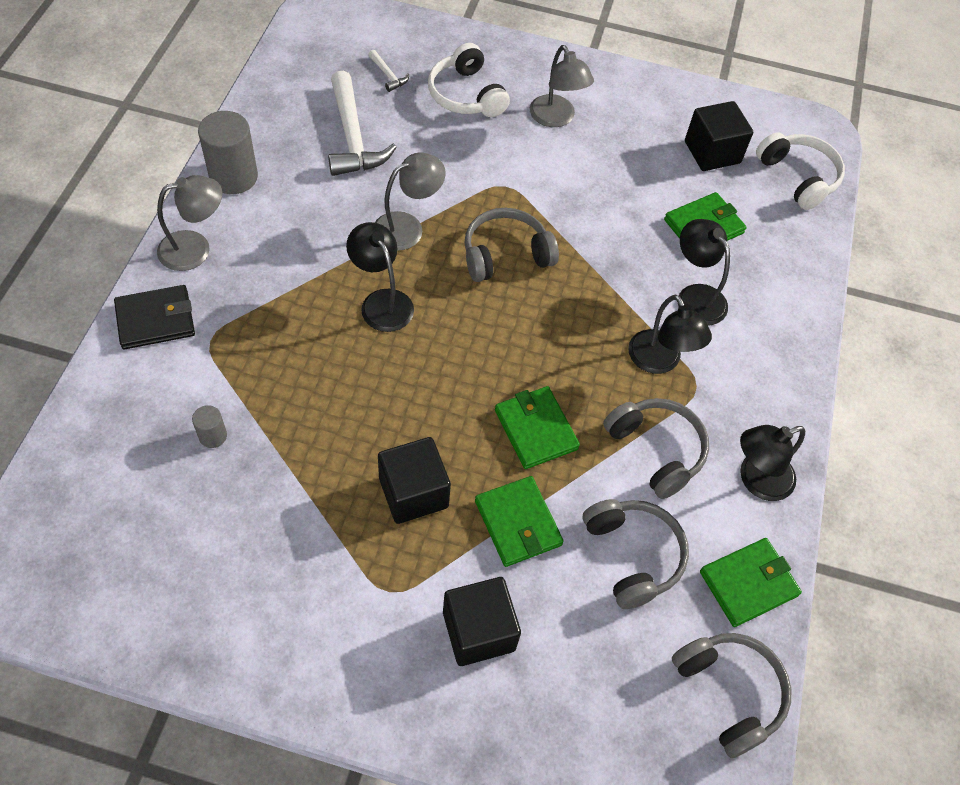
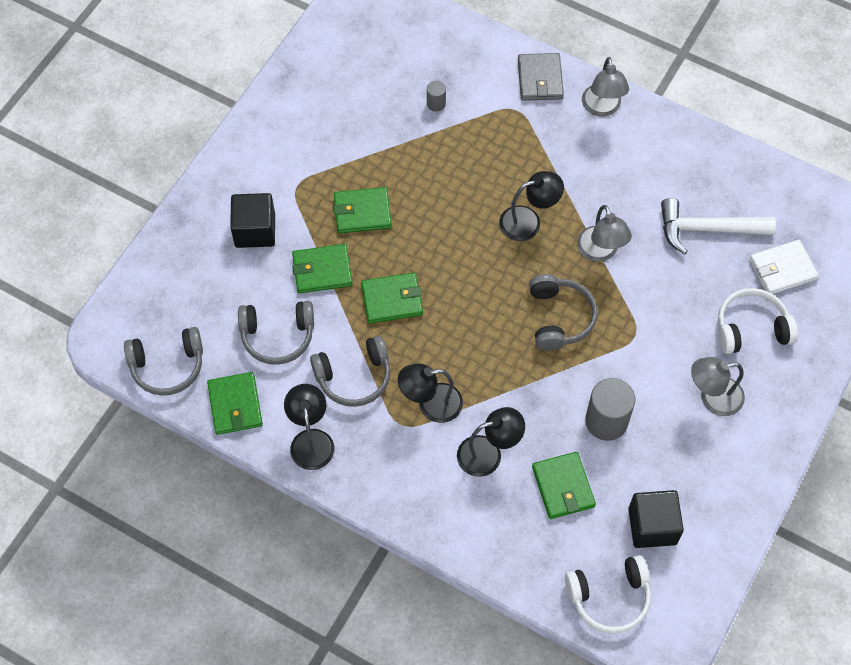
camera: 110 degrees right, 5 degrees up
(155, 320) = (540, 79): black wallet -> grey wallet
(233, 177) = (672, 139): grey cylinder -> grey cylinder (606, 421)
(388, 75) = (782, 269): white hammer -> white wallet
(413, 492) = (362, 212): black cube -> green wallet

